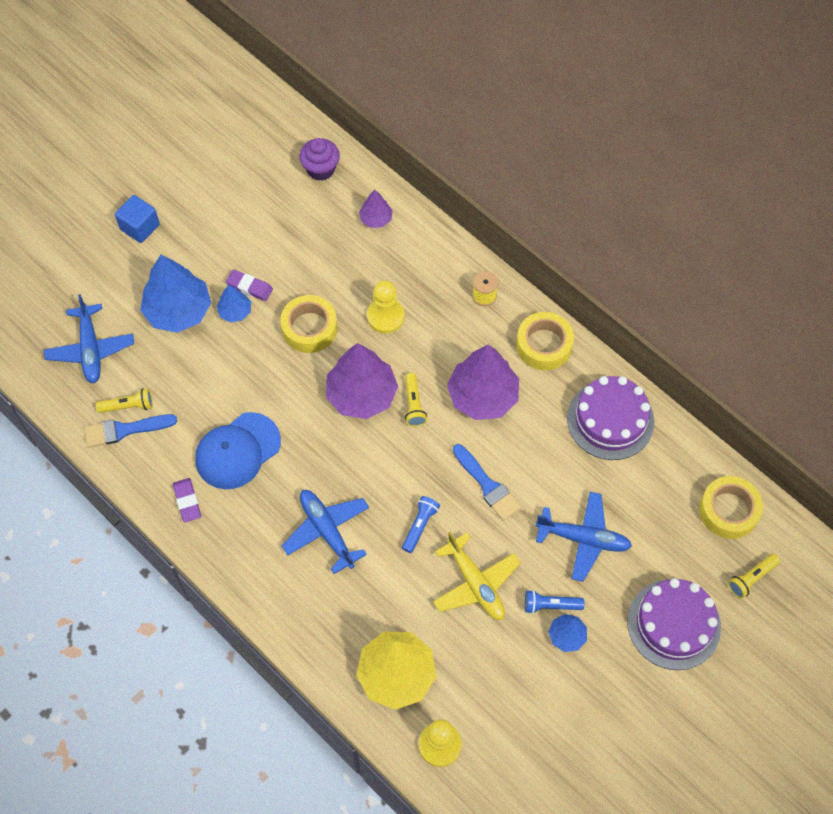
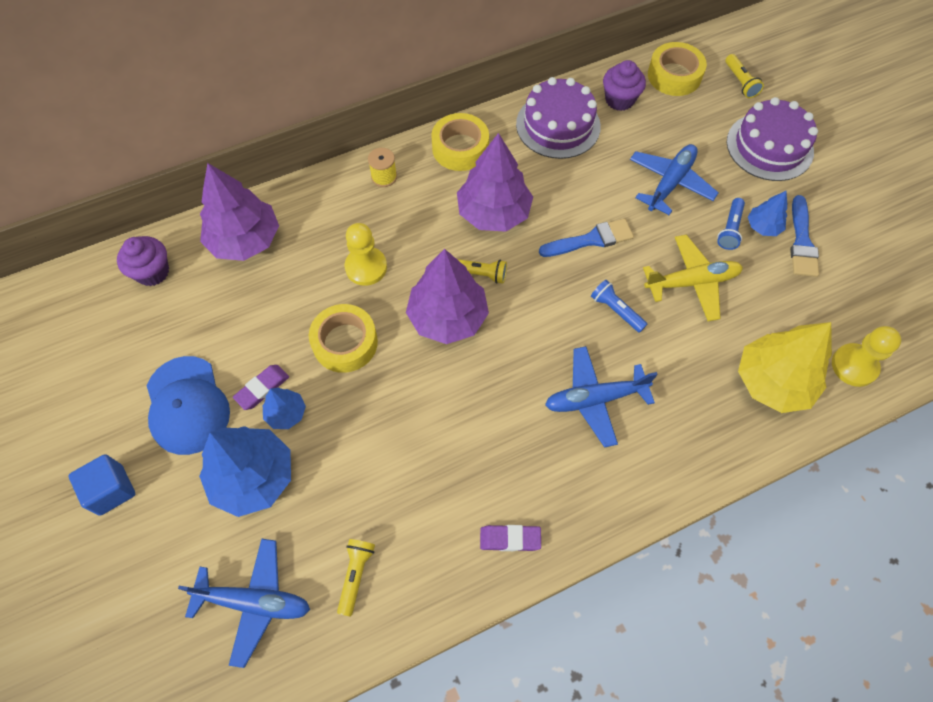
camera: 70 degrees left, 0 degrees up
(125, 430) = (387, 588): blue brush -> blue brush (801, 241)
(237, 451) = (466, 463): blue cap -> blue cap (187, 405)
(376, 219) = (245, 240): purple tree -> purple tree, size x2.00
(669, 467) = (619, 100): none -> purple cupcake

